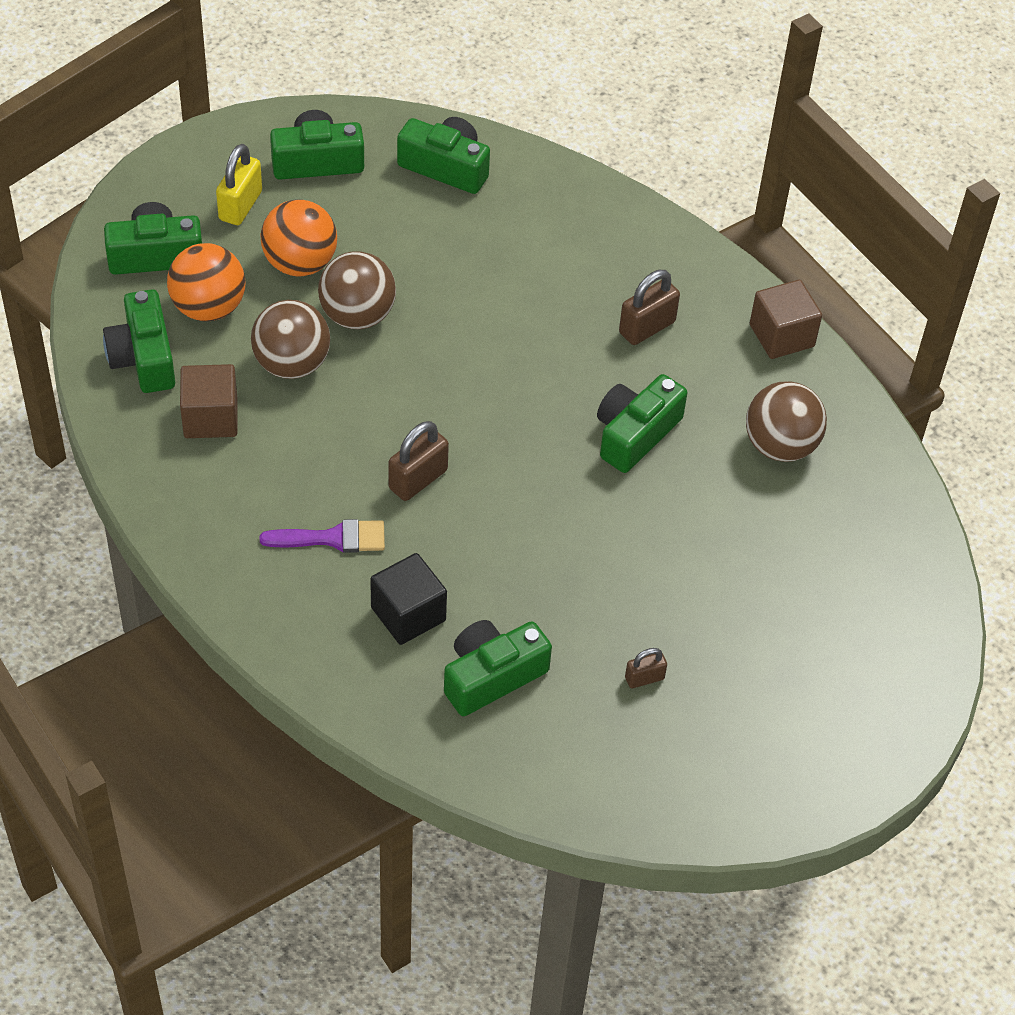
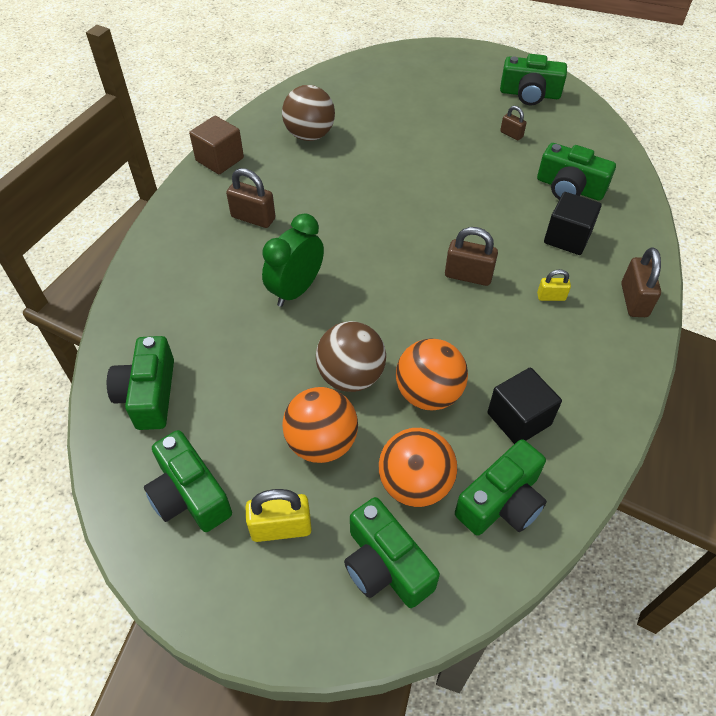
camera: 115 degrees left, 0 degrees up
(210, 417) = (519, 419): brown cube -> black cube
(270, 615) = (634, 300): none -> brown padlock
(292, 364) = (428, 394): brown ball -> orange ball
(333, 538) = (551, 296): purple brush -> yellow padlock
(503, 320) = (296, 290): none -> green clock
(635, 434) = (348, 193): green camera -> green camera (529, 94)

